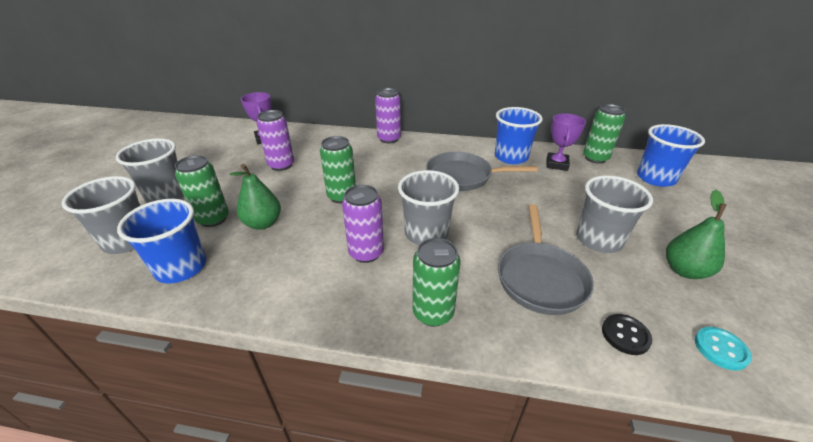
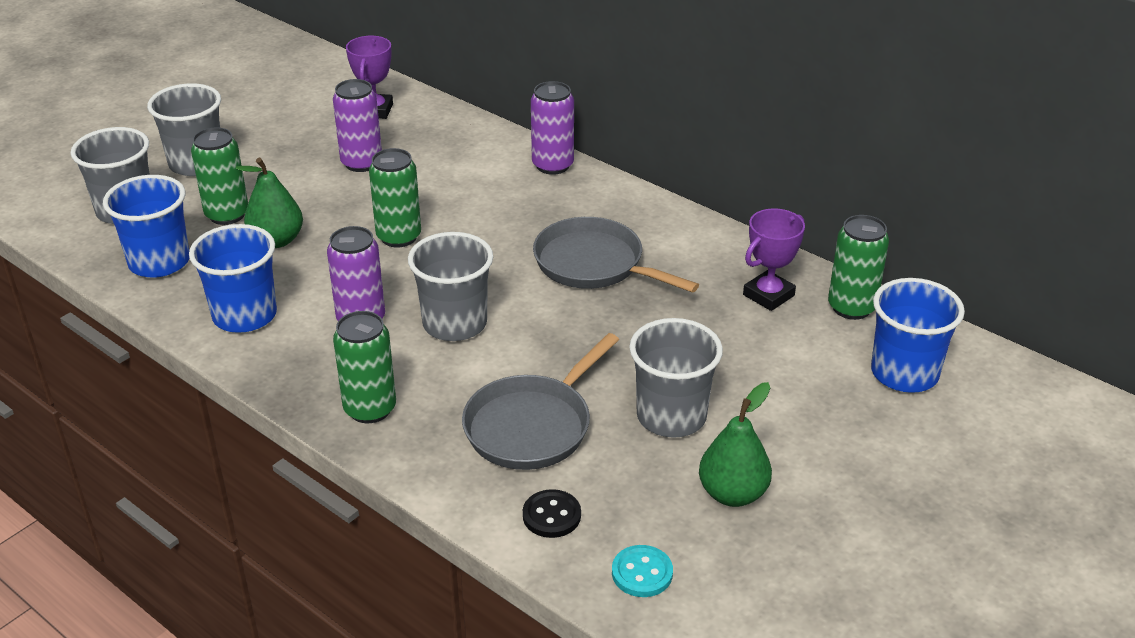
camera: 30 degrees right, 0 degrees up
(511, 157) = (709, 258): blue cup -> blue cup (245, 315)

